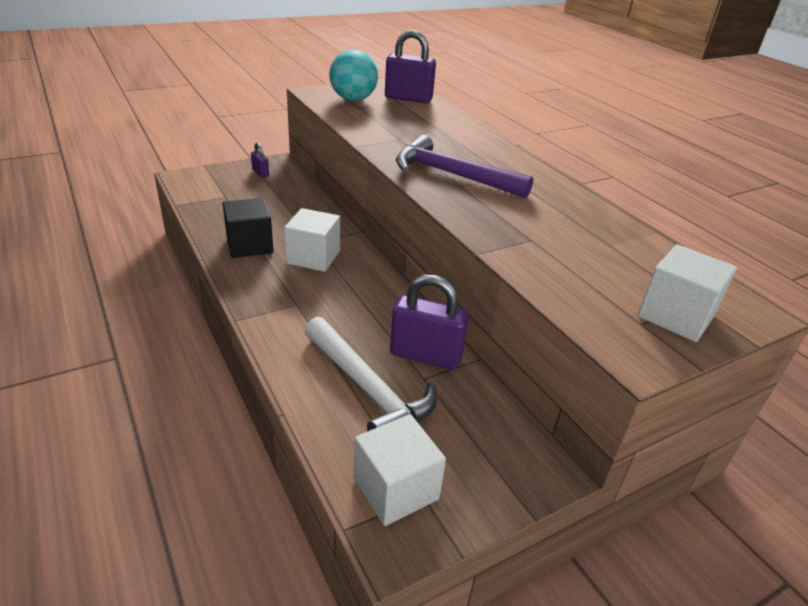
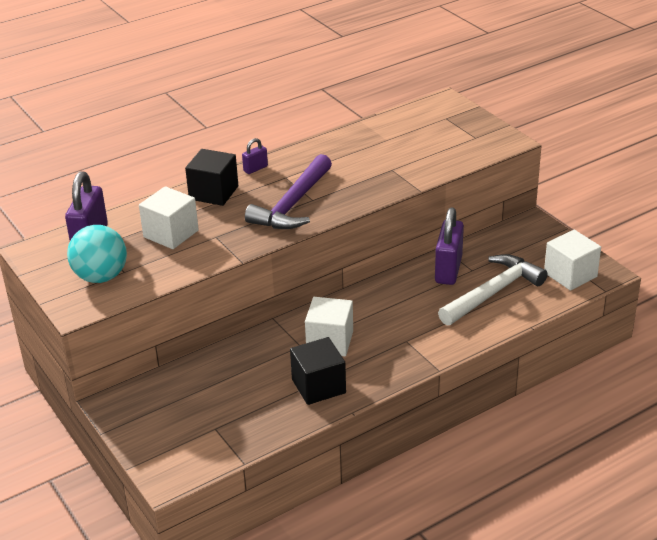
camera: 90 degrees left, 0 degrees up
(260, 173) = (147, 412): purple padlock -> purple padlock (255, 169)
(477, 142) = (213, 193): none -> black cube
(676, 316) = (463, 125): white cube -> white cube (171, 234)

